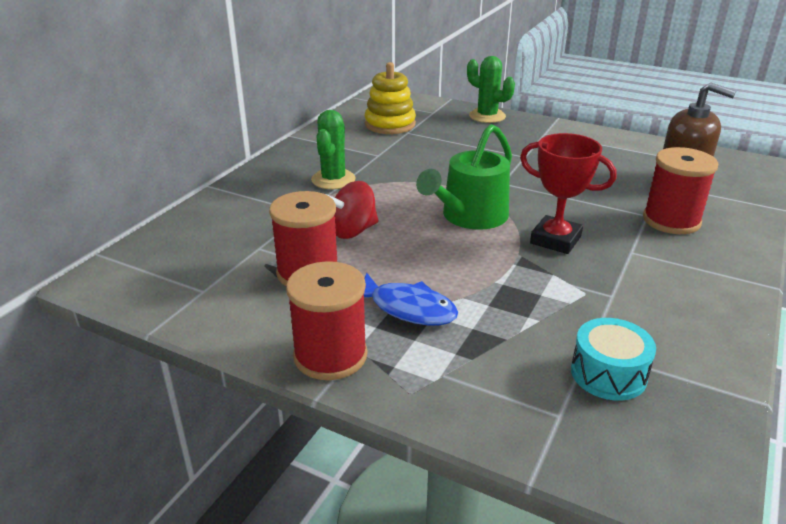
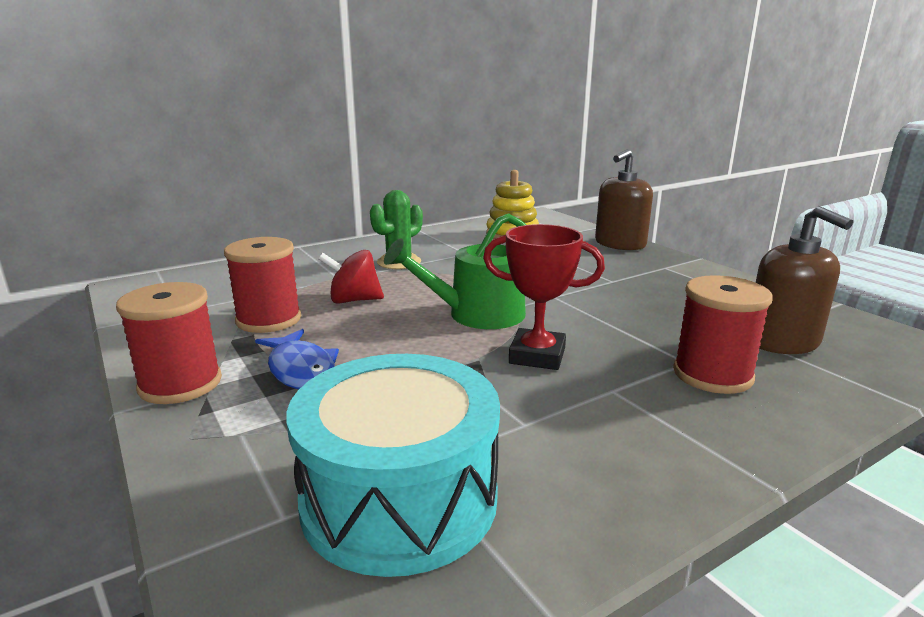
camera: 30 degrees right, 10 degrees down
(487, 116) = (620, 244): green cactus -> brown soap dispenser
(555, 240) = (537, 356): red trophy -> red trophy turned 45 degrees counterclockwise
(608, 374) = (399, 498): turquoise drum -> turquoise drum, size x1.93

